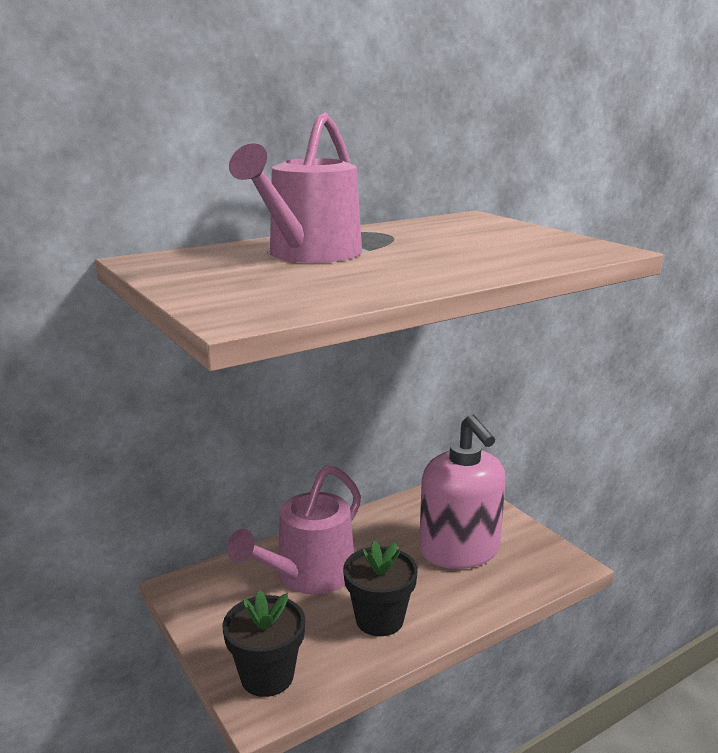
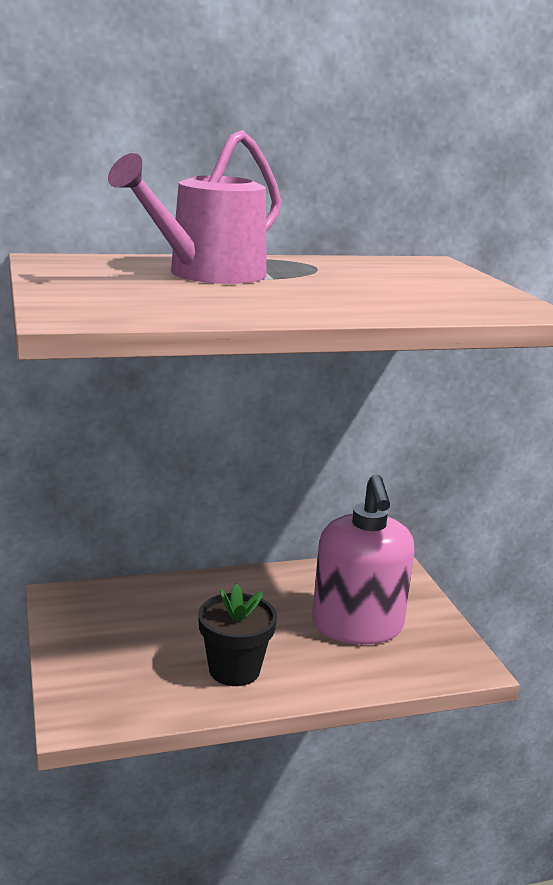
camera: 15 degrees right, 0 degrees up
(267, 676) = (97, 692): black flower pot -> none
(308, 575) = (187, 614): pink watering can -> none

